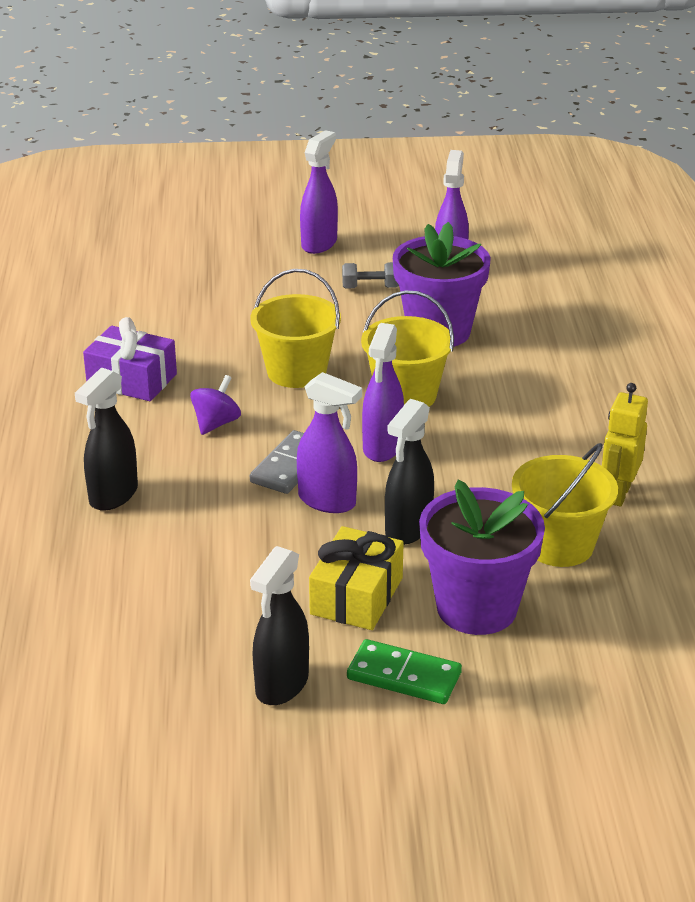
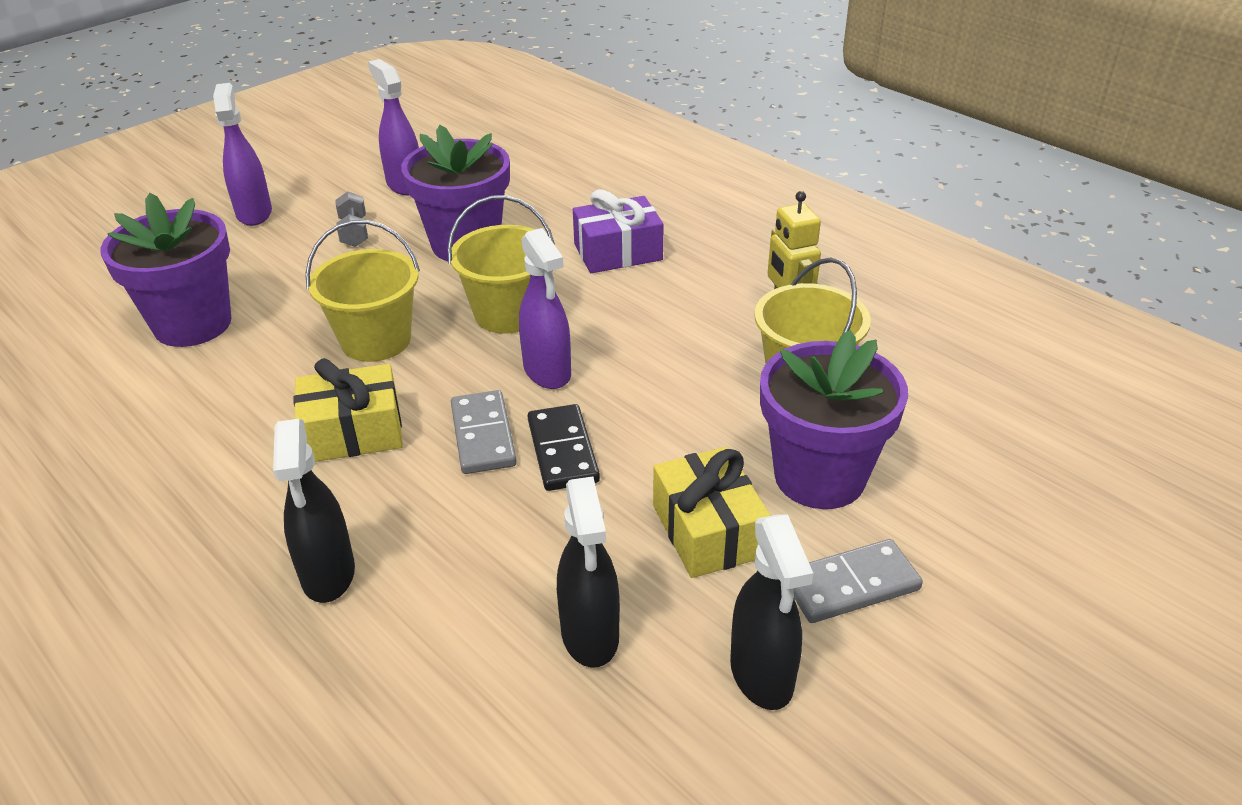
camera: 40 degrees left, 5 degrees up
(132, 380) = (202, 433): purple gift -> purple gift (618, 252)
(198, 307) = (192, 324): none -> purple flower pot
(216, 423) = (353, 432): purple spinning top -> yellow gift
(327, 501) = (562, 451): purple spray bottle -> black domino
(370, 287) = (354, 232): grey dumbbell -> grey dumbbell turned 60 degrees counterclockwise
(404, 676) = (850, 585): green domino -> grey domino
(408, 529) = (668, 436): black spray bottle -> black spray bottle (590, 635)

